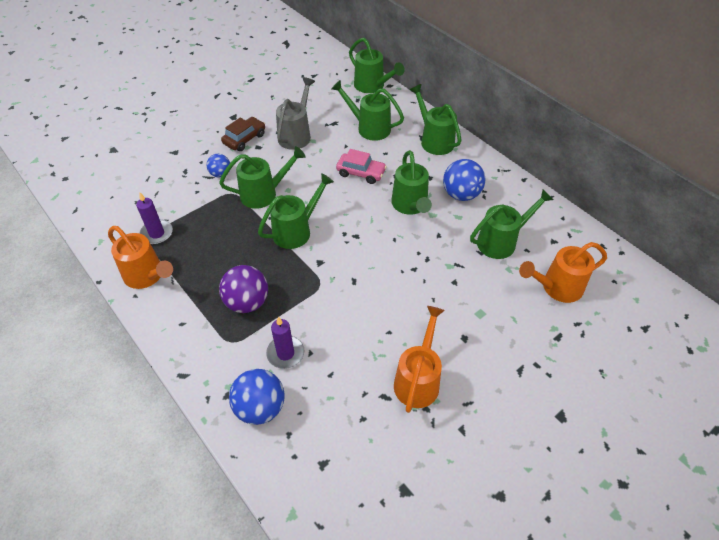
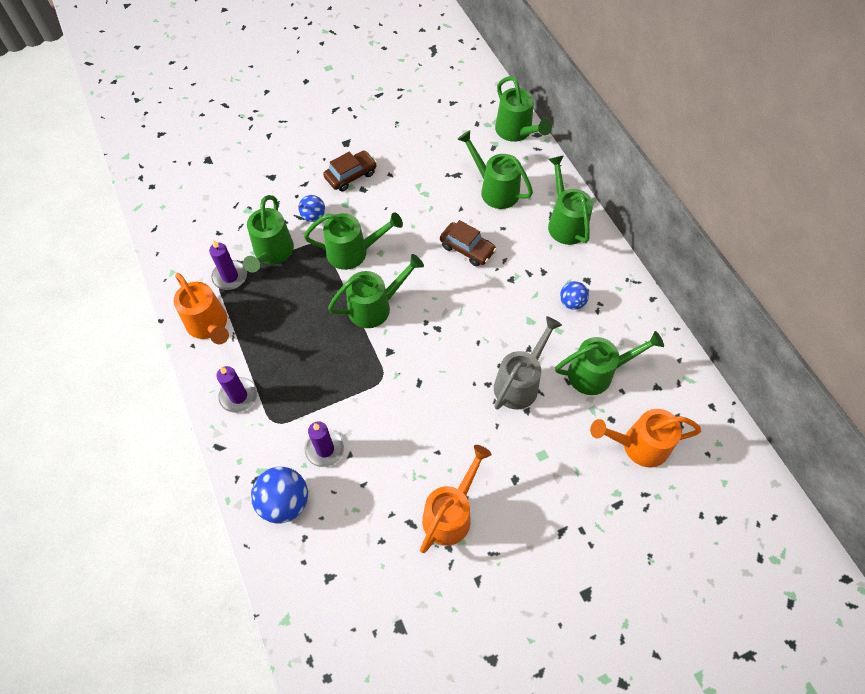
camera: 15 degrees right, 10 degrees up
(190, 328) = (238, 396): none -> purple candle
(247, 302) = (302, 381): purple ball -> none
(296, 134) = (410, 181): grey watering can -> grey watering can (520, 382)
(361, 173) = (467, 248): pink car -> brown car
(410, 206) = (509, 304): green watering can -> green watering can (272, 253)
(461, 194) = (572, 302): blue ball -> blue ball, size x0.59

